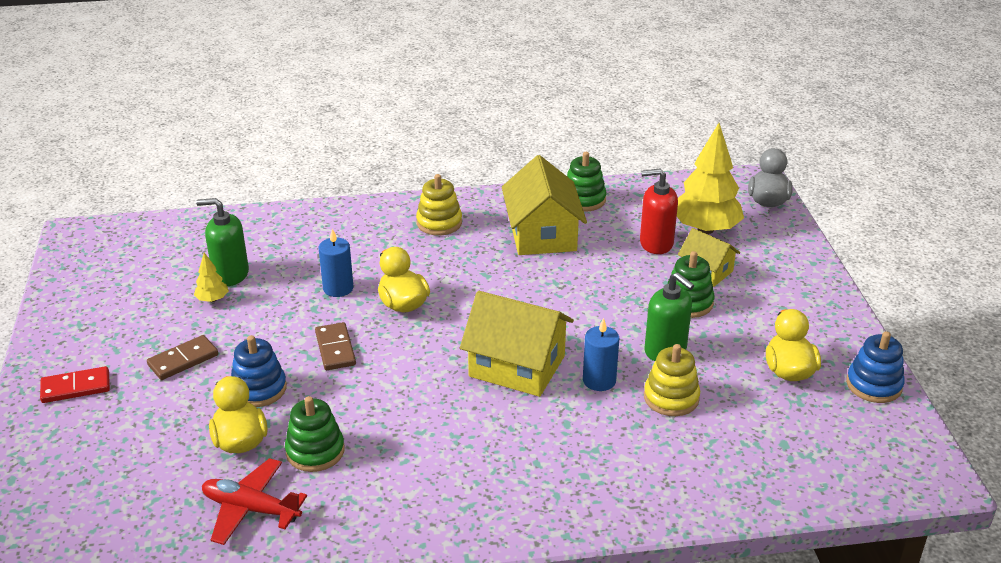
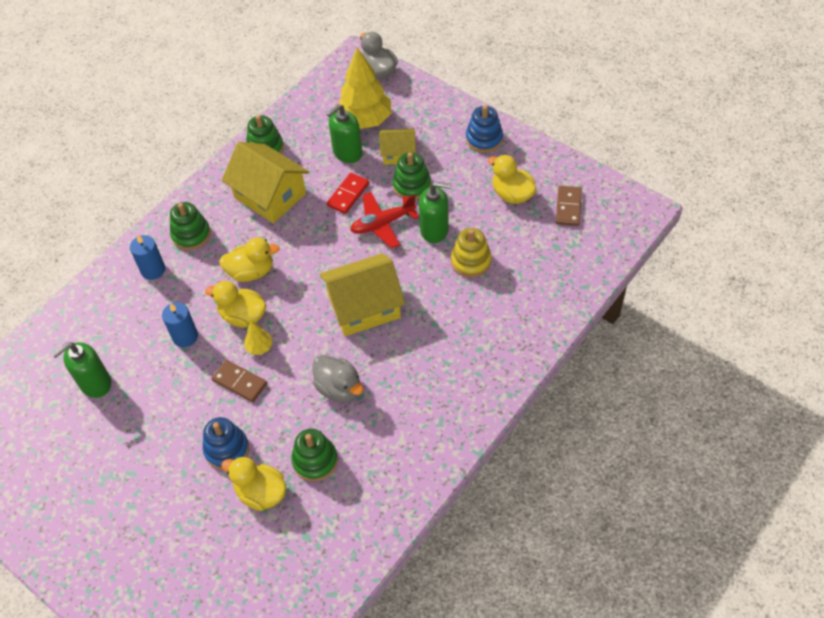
camera: 40 degrees left, 20 degrees up
(76, 387) = (100, 550): red domino -> red domino (348, 195)
(183, 360) = (149, 471): brown domino -> brown domino (568, 207)
(212, 299) = (108, 412): yellow tree -> yellow tree (259, 347)
(251, 509) = (324, 528): red plane -> red plane (382, 224)
(410, 412) = (339, 388): none -> grey duck
(439, 223) = (191, 235): yellow stacking toy -> green stacking toy
(453, 278) = (251, 272): none -> yellow duck
(599, 380) = (420, 280): blue candle -> blue candle (153, 270)
(656, 243) = (347, 153): red soap dispenser -> green soap dispenser
(874, 385) = (562, 171): blue stacking toy -> blue stacking toy (484, 139)

